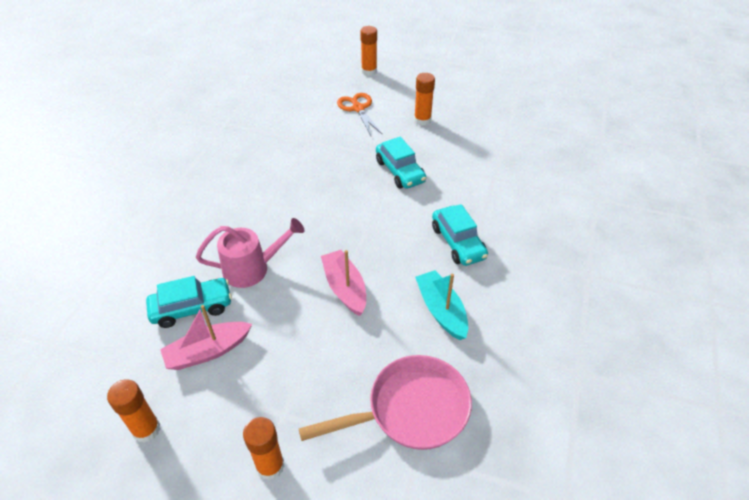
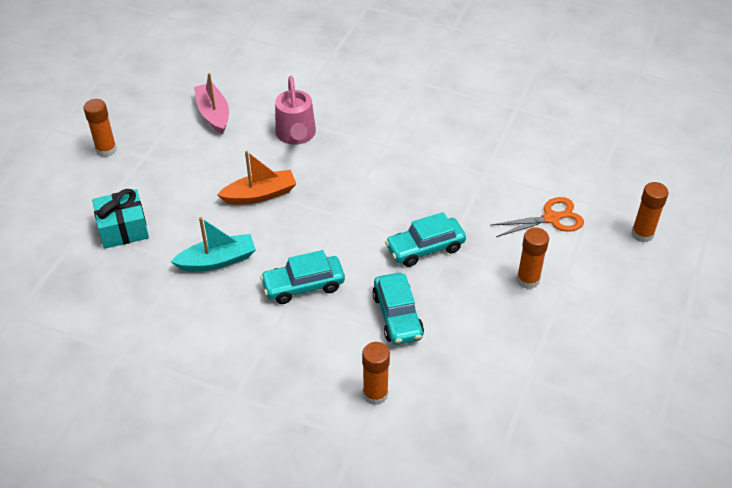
camera: 95 degrees right, 0 degrees up
(146, 429) = (156, 89): orange glue stick -> orange glue stick (375, 394)
(192, 308) = (259, 102): turquoise car -> turquoise car (397, 316)
(345, 288) = (260, 195): pink boat -> orange boat
(410, 410) = (123, 229): pink pan -> turquoise gift

